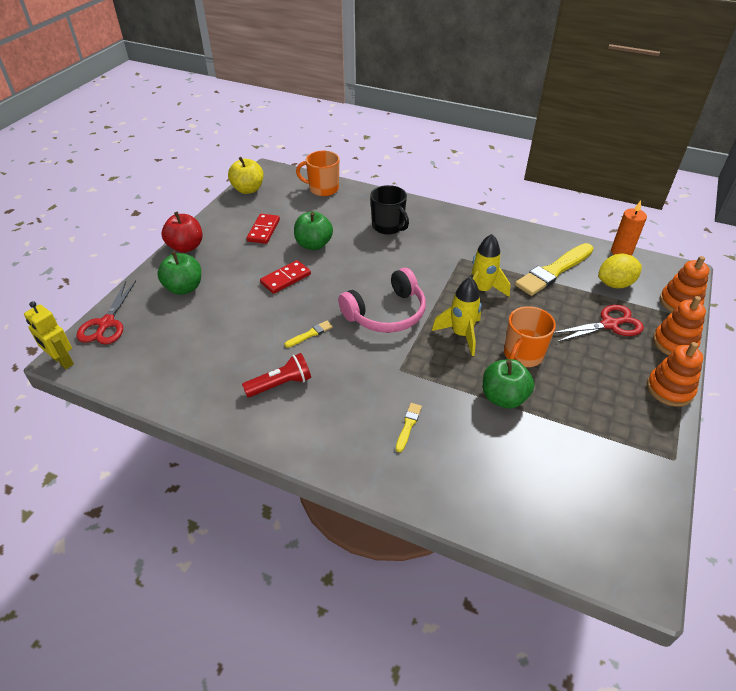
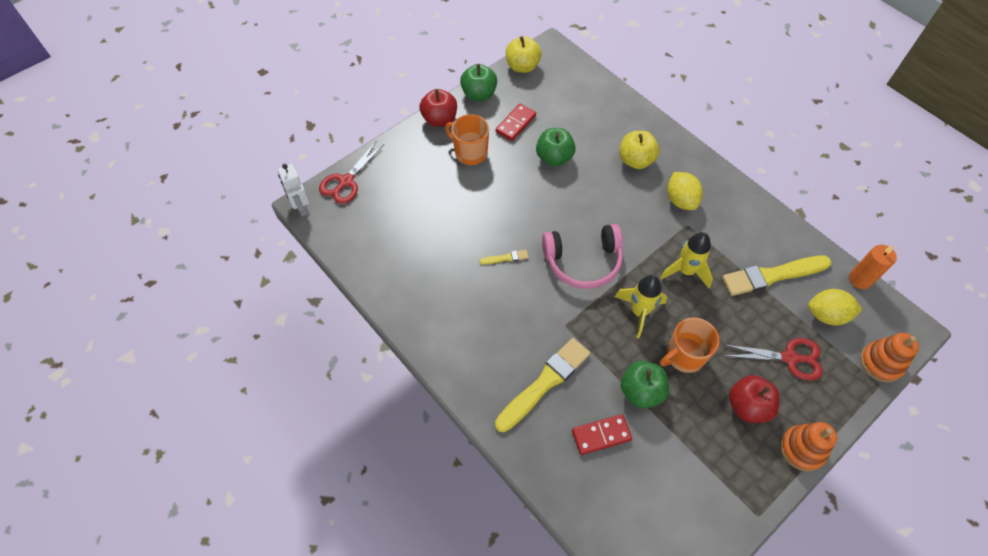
camera: 25 degrees right, 15 degrees up
(62, 361) = (301, 207): yellow robot -> white robot
(184, 288) = (421, 166): green apple -> green apple (479, 94)
(281, 384) = (459, 299): red flashlight -> none
(286, 279) = (511, 188): red domino -> red domino (601, 435)
(323, 189) = (594, 89): orange mug -> orange mug (470, 152)
(388, 226) = (635, 160): black mug -> yellow apple
(408, 425) = (544, 383): yellow brush -> yellow brush, size x2.28
(444, 242) = (680, 200): none -> yellow lemon
(602, 373) = (747, 406): none -> red apple
(674, 343) = (842, 404): orange stacking toy -> none

